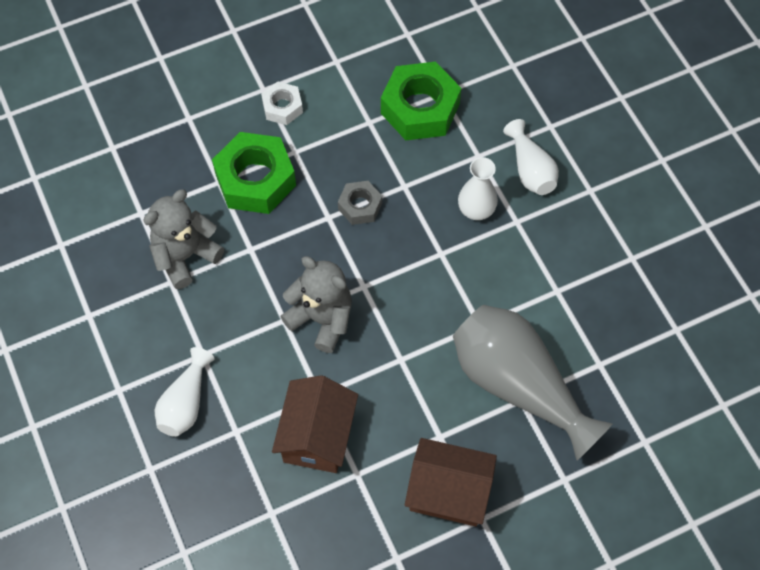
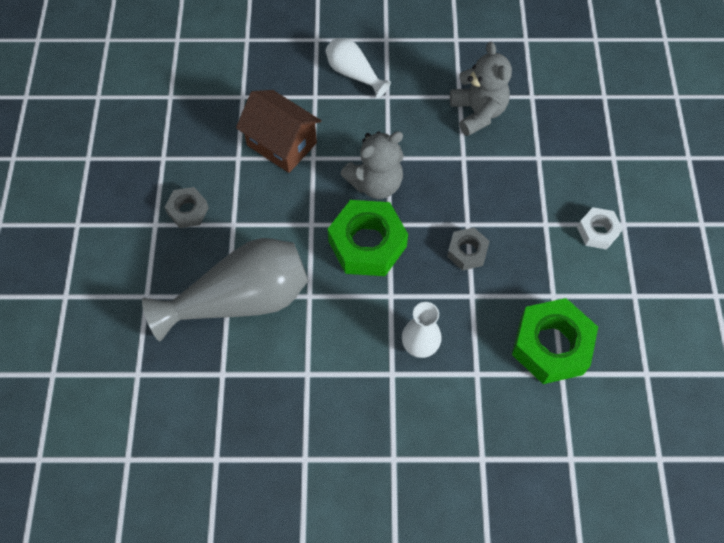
camera: 115 degrees right, 0 degrees up
(255, 180) = (529, 184): green nut -> green nut (367, 244)
(448, 492) = (188, 211): brown house -> grey nut
(530, 170) = (440, 413): white vase -> none

